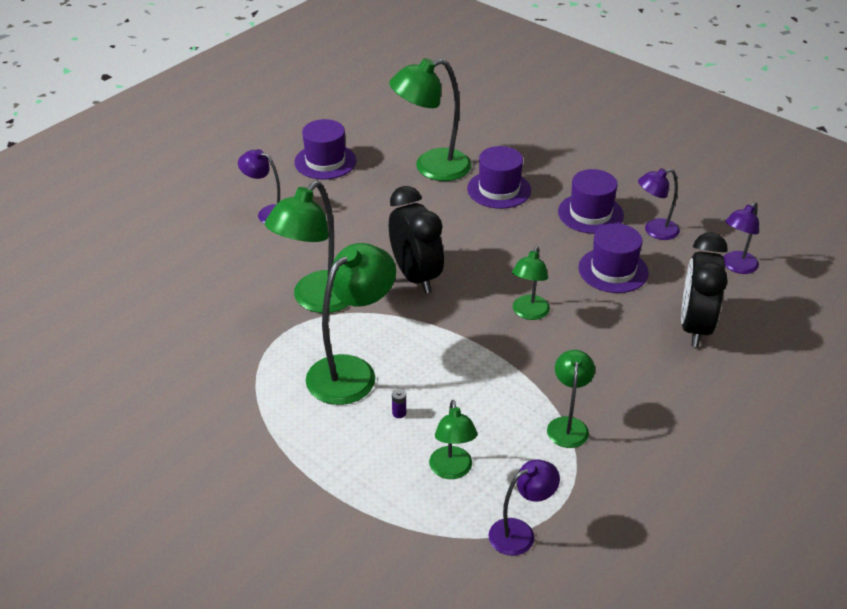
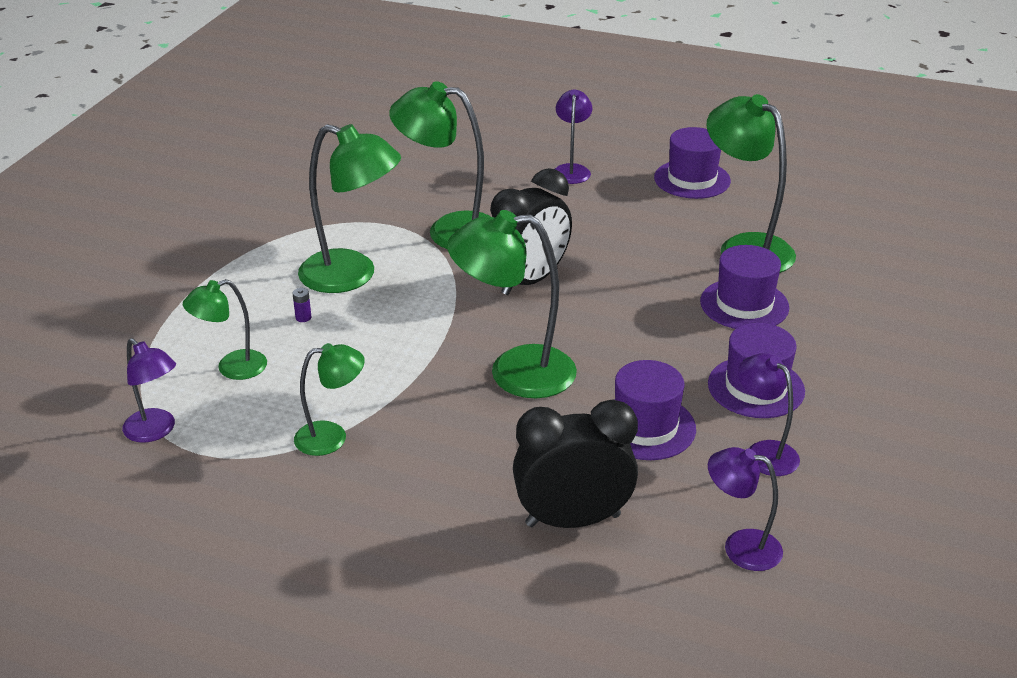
camera: 70 degrees right, 5 degrees down
(528, 313) = (514, 372): green lamp -> green lamp, size x1.74

